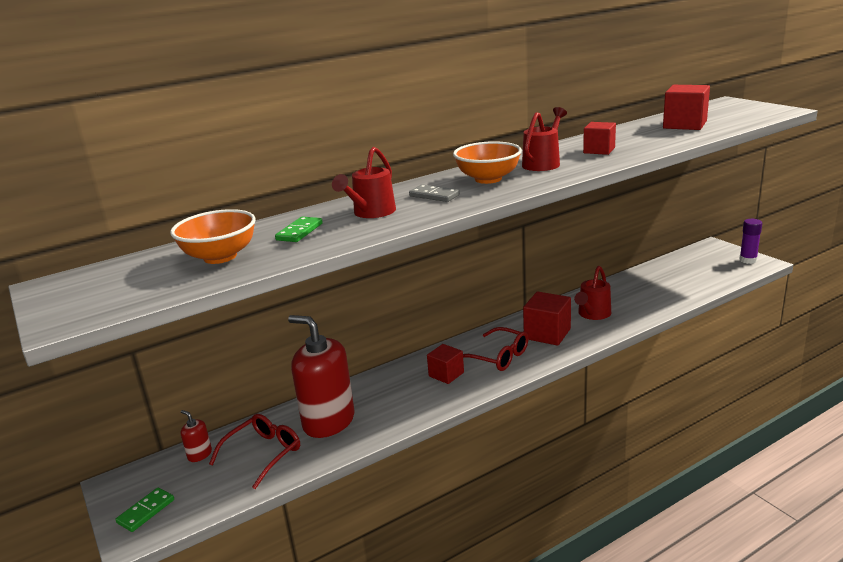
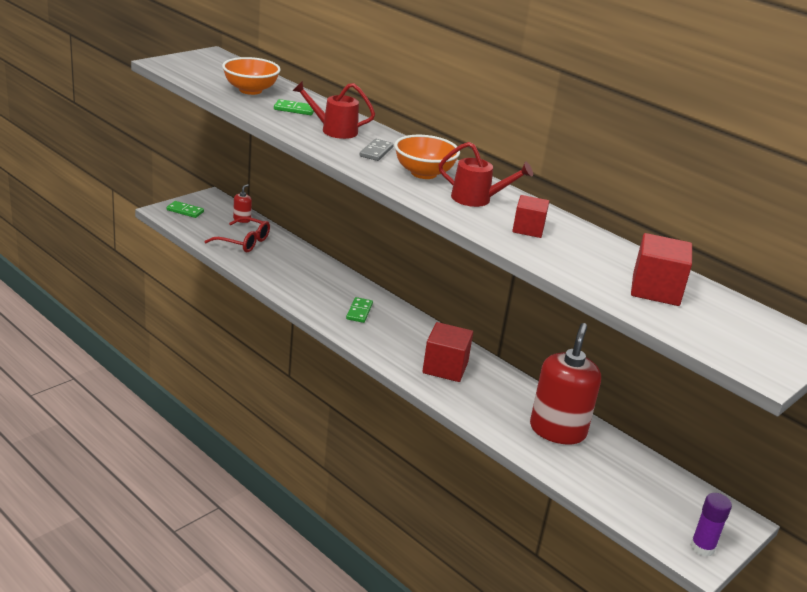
camera: 70 degrees right, 5 degrees up
(328, 421) = (284, 263): red soap dispenser -> red soap dispenser (557, 430)
(446, 374) = (359, 311): red cube -> green domino
(498, 357) = (394, 338): red glasses -> none
(592, 314) = (495, 399): red watering can -> none

